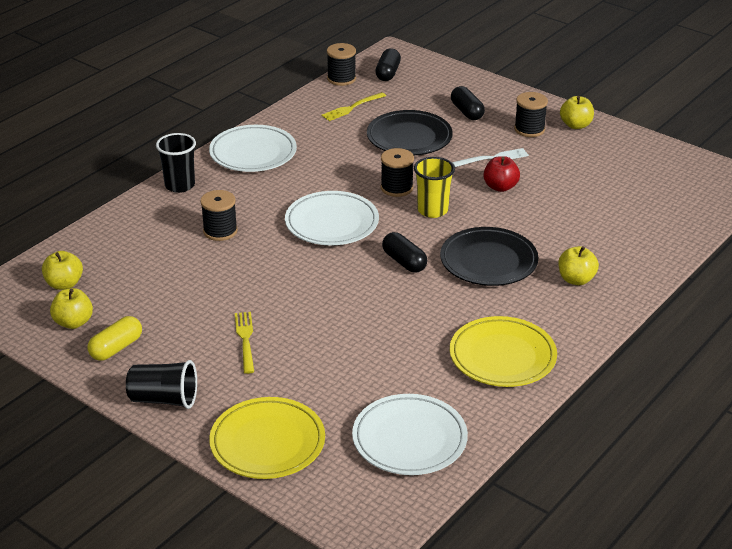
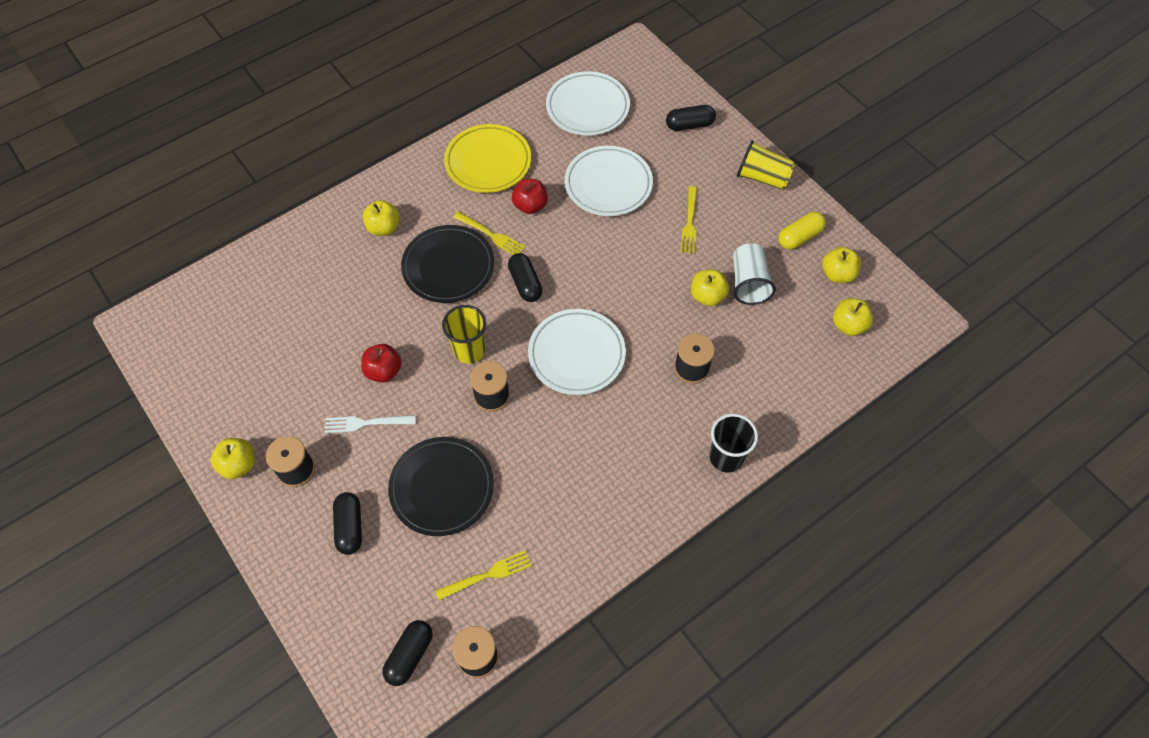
camera: 165 degrees left, 25 degrees up
(164, 399) = (762, 177): black cup -> yellow cup
(171, 300) = (748, 283): none -> white cup
(214, 282) = (707, 296): none -> yellow apple
(253, 153) = (633, 501): white plate -> white plate (608, 184)
(267, 443) = (689, 125): yellow plate -> black capsule
(431, 324) = (530, 205): none -> red apple
(460, 292) = (491, 235): none -> yellow fork

